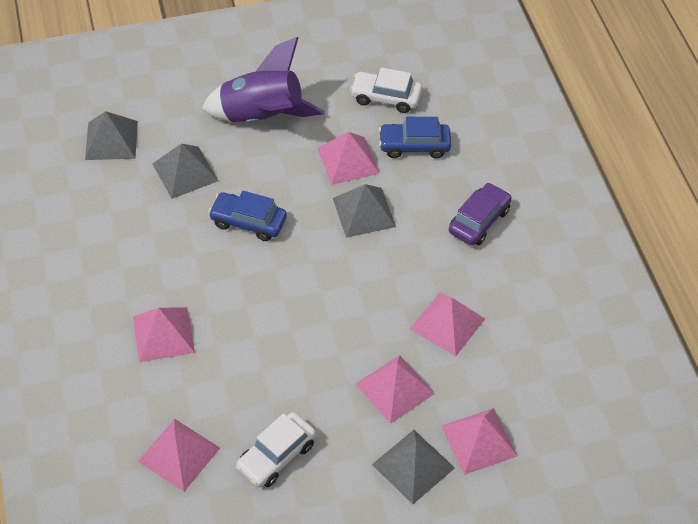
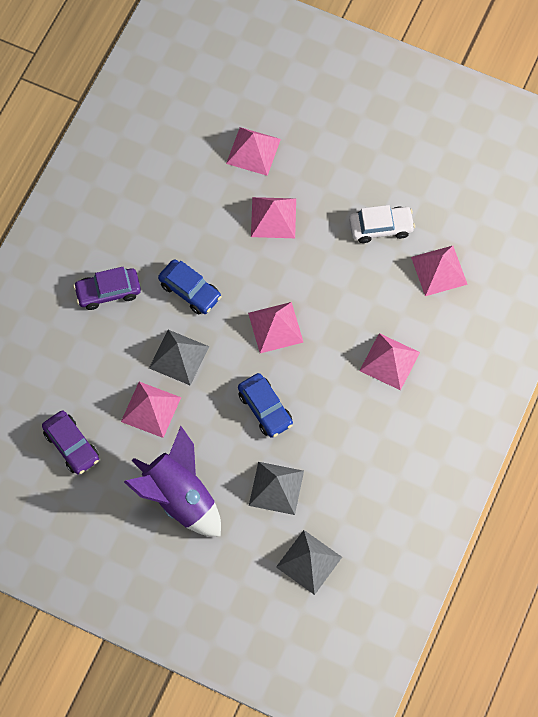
camera: 140 degrees left, 15 degrees up
(385, 98) = (71, 445): white car -> purple car
(413, 466) = (305, 164): grey pyramid -> none
(414, 146) = (92, 386): blue car -> blue car (190, 291)
(447, 323) = (201, 235): pink pyramid -> pink pyramid (275, 327)

